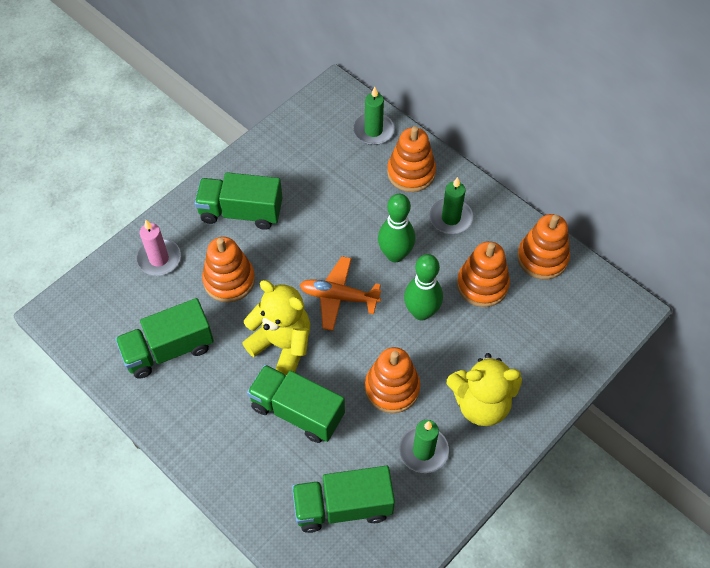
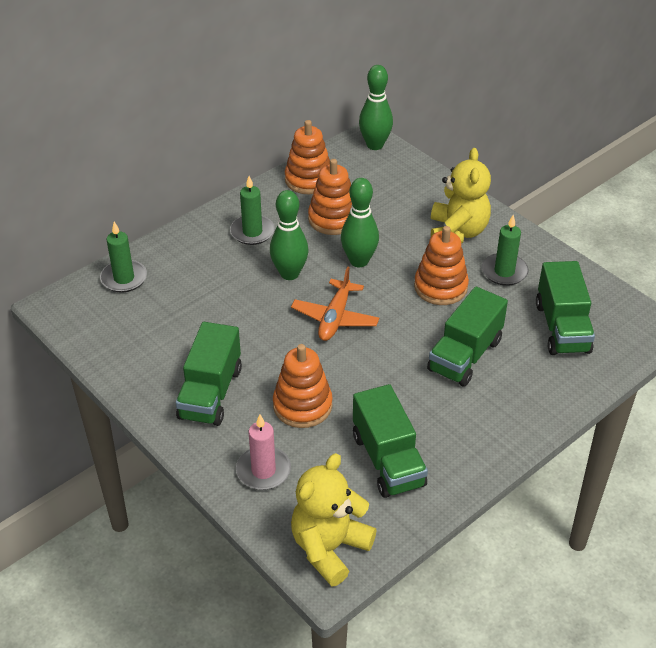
camera: 85 degrees left, 15 degrees down
(282, 344) = (387, 364): yellow teddy bear -> yellow teddy bear (329, 548)
(411, 173) = (189, 254): orange stacking toy -> none
(618, 316) = (375, 145): none -> green bowling pin

